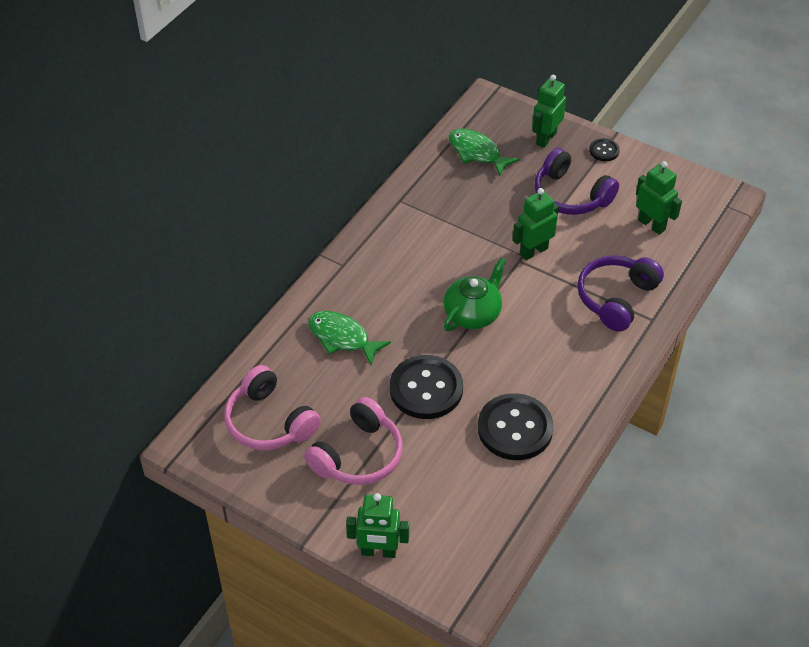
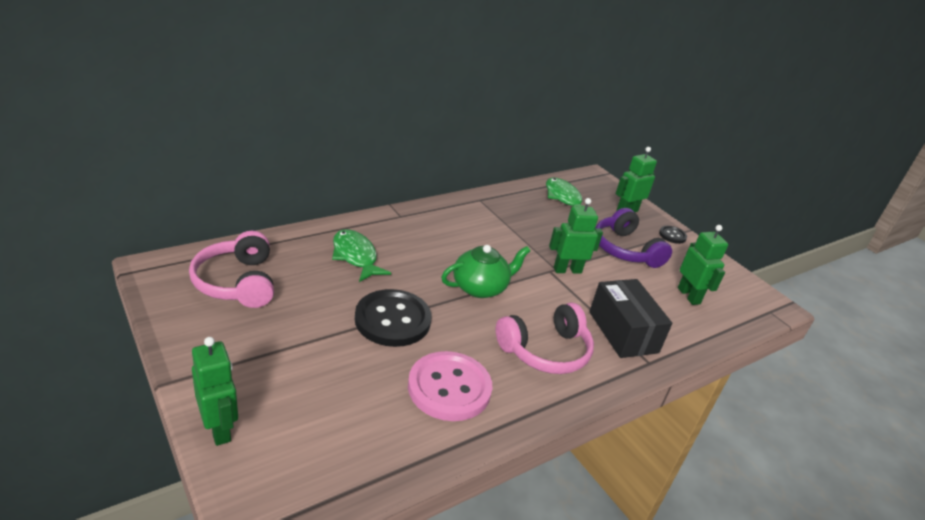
camera: 20 degrees right, 15 degrees down
(358, 455) = (284, 340): pink headphones -> pink headphones (545, 350)
(378, 552) = (219, 428): green robot -> green robot turned 150 degrees counterclockwise
(515, 428) = (449, 388): black button -> pink button
(616, 298) = (623, 332): purple headphones -> black box

